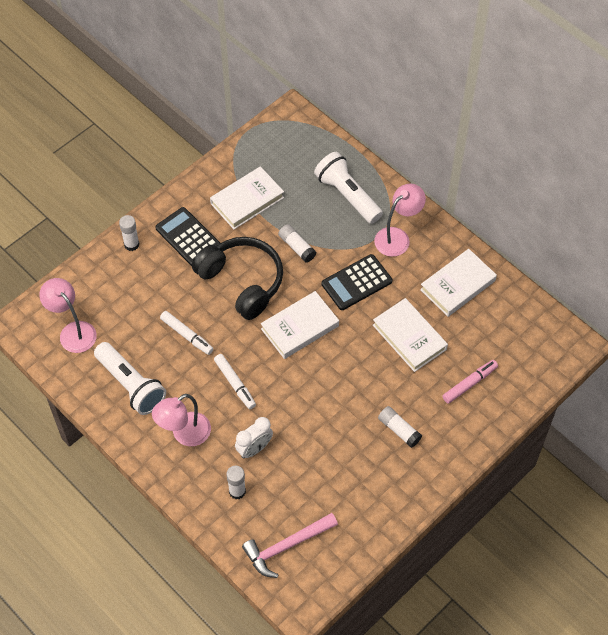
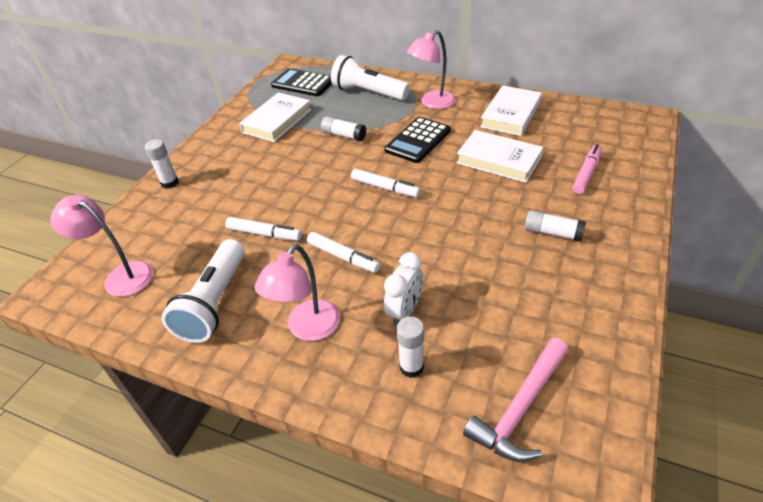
camera: 20 degrees left, 15 degrees down
(131, 385) = (215, 302): white flashlight -> white flashlight turned 75 degrees clockwise
(188, 237) = (229, 160): black calculator -> black calculator (303, 83)
(242, 282) = (303, 174): black headphones -> none
(300, 327) = (385, 188): white book -> white marker
(397, 237) = (432, 103): pink lamp -> pink lamp turned 150 degrees counterclockwise

